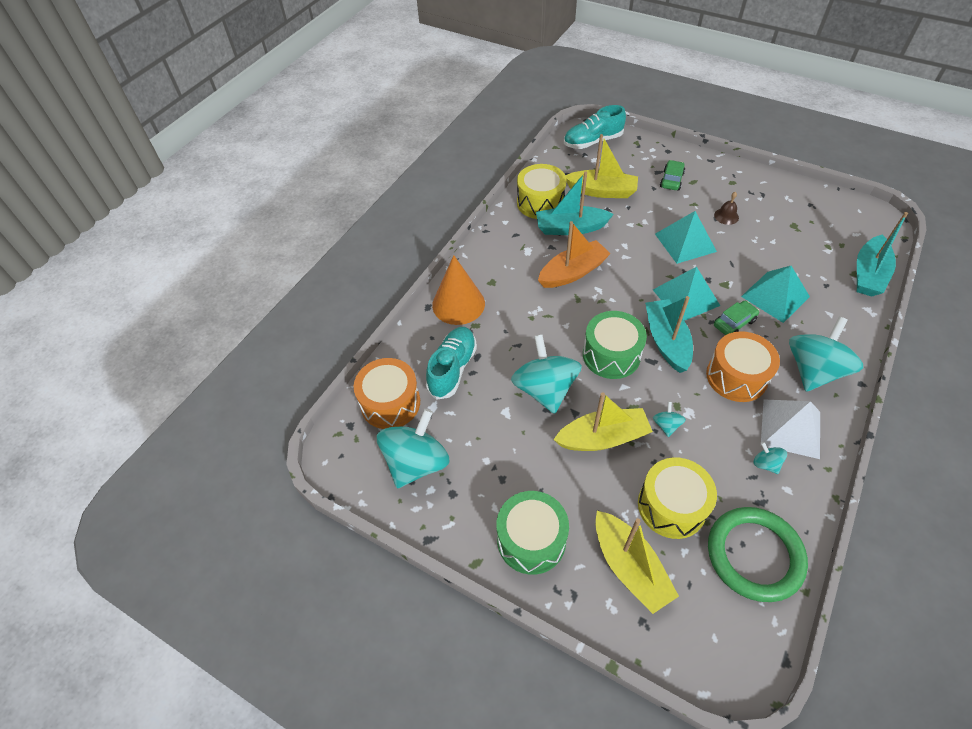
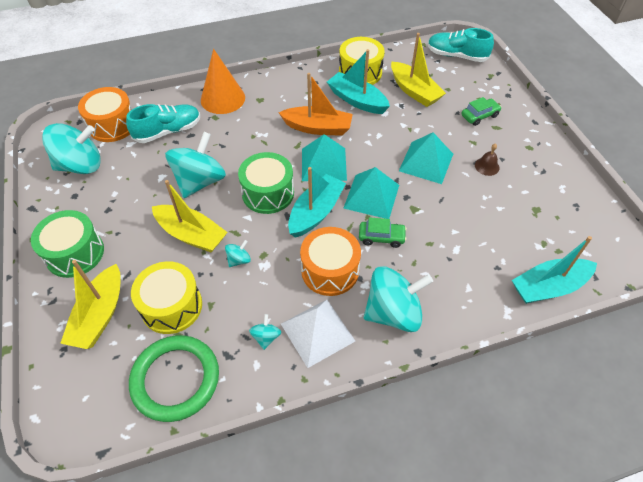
camera: 40 degrees right, 0 degrees up
(775, 296) = (441, 244): turquoise pyramid -> turquoise pyramid (324, 164)

